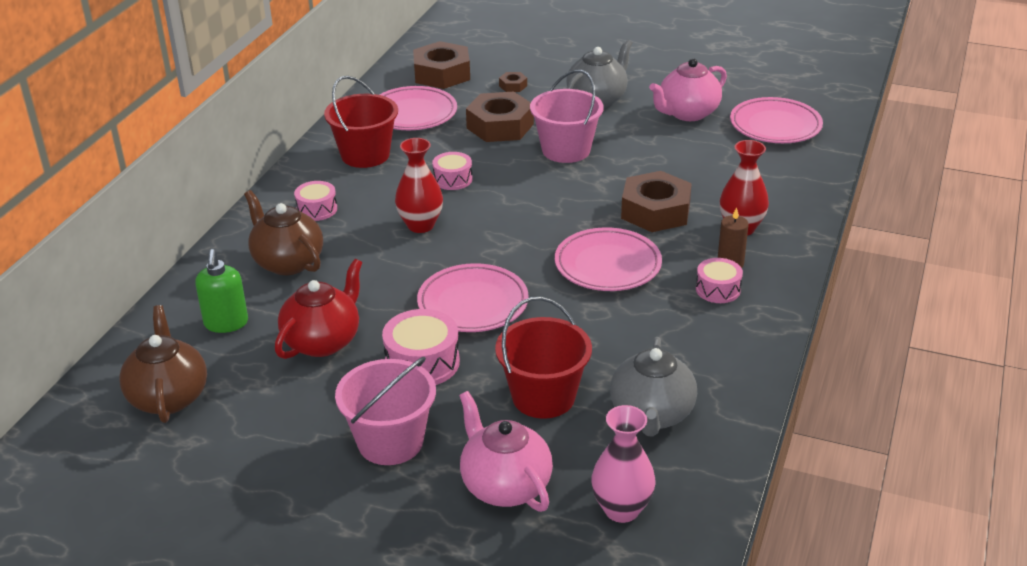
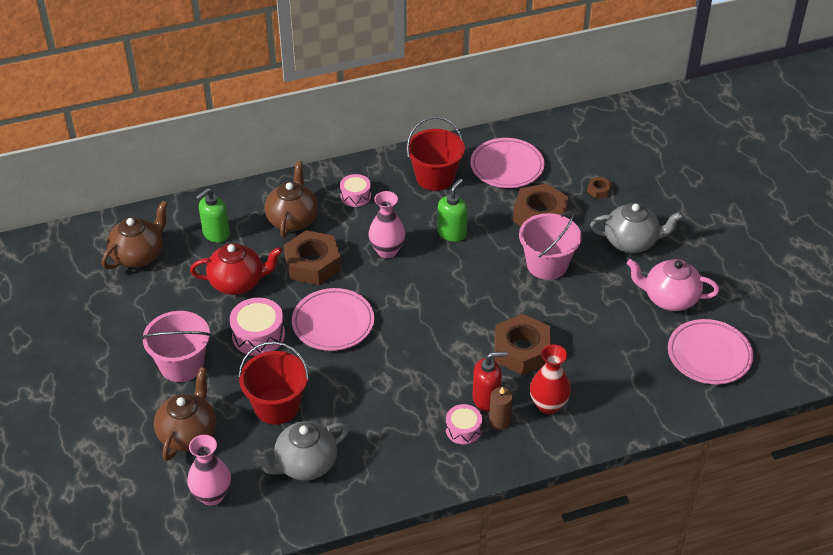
camera: 50 degrees right, 10 degrees up
(420, 225) = (387, 251): red vase -> pink vase
(442, 74) = (572, 148): brown nut -> brown nut (312, 264)
(452, 179) = (452, 233): pink drum -> green soap dispenser
(505, 486) = (188, 434): pink teapot -> brown teapot
(607, 265) = (435, 361): pink plate -> none
(693, 258) = (486, 399): none -> red soap dispenser

